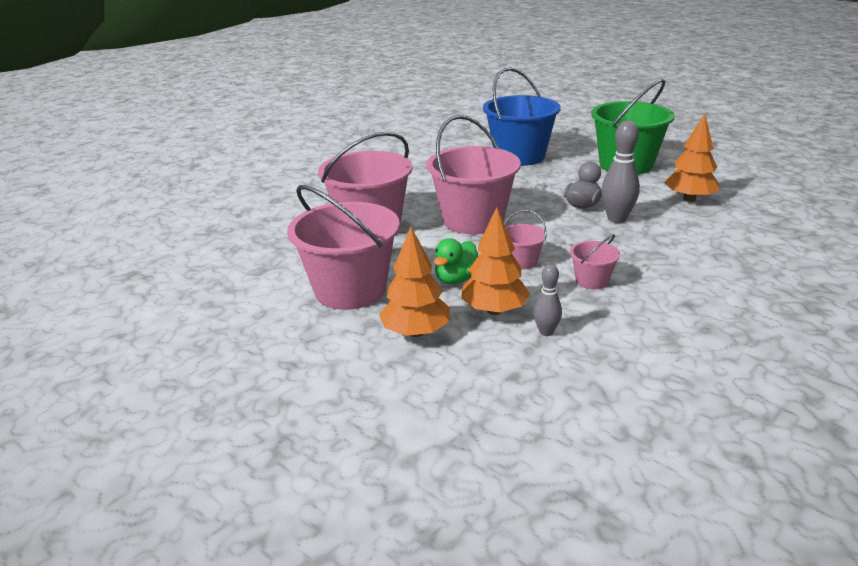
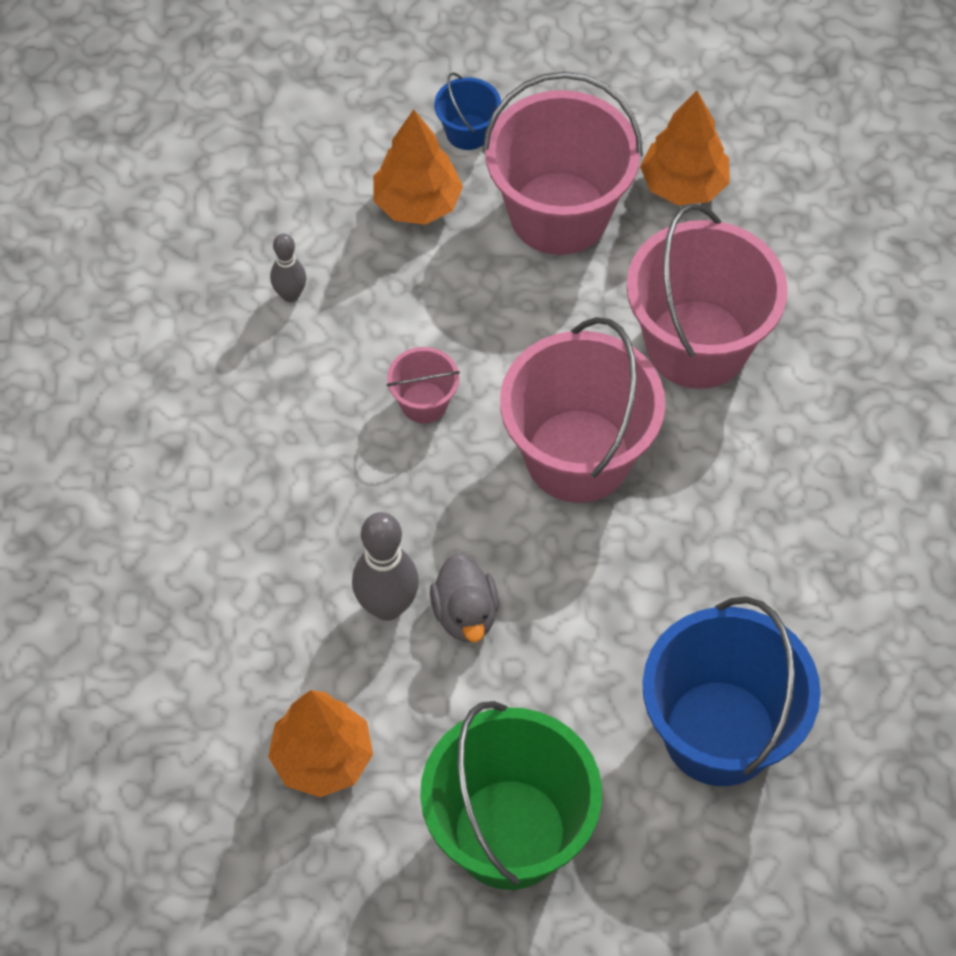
camera: 135 degrees right, 30 degrees up
(336, 348) = (468, 132): none -> blue bucket
(456, 279) = (466, 314): green duck -> none
(494, 310) = (372, 290): orange tree -> orange tree (683, 185)
(591, 281) = (310, 421): pink bucket -> none

